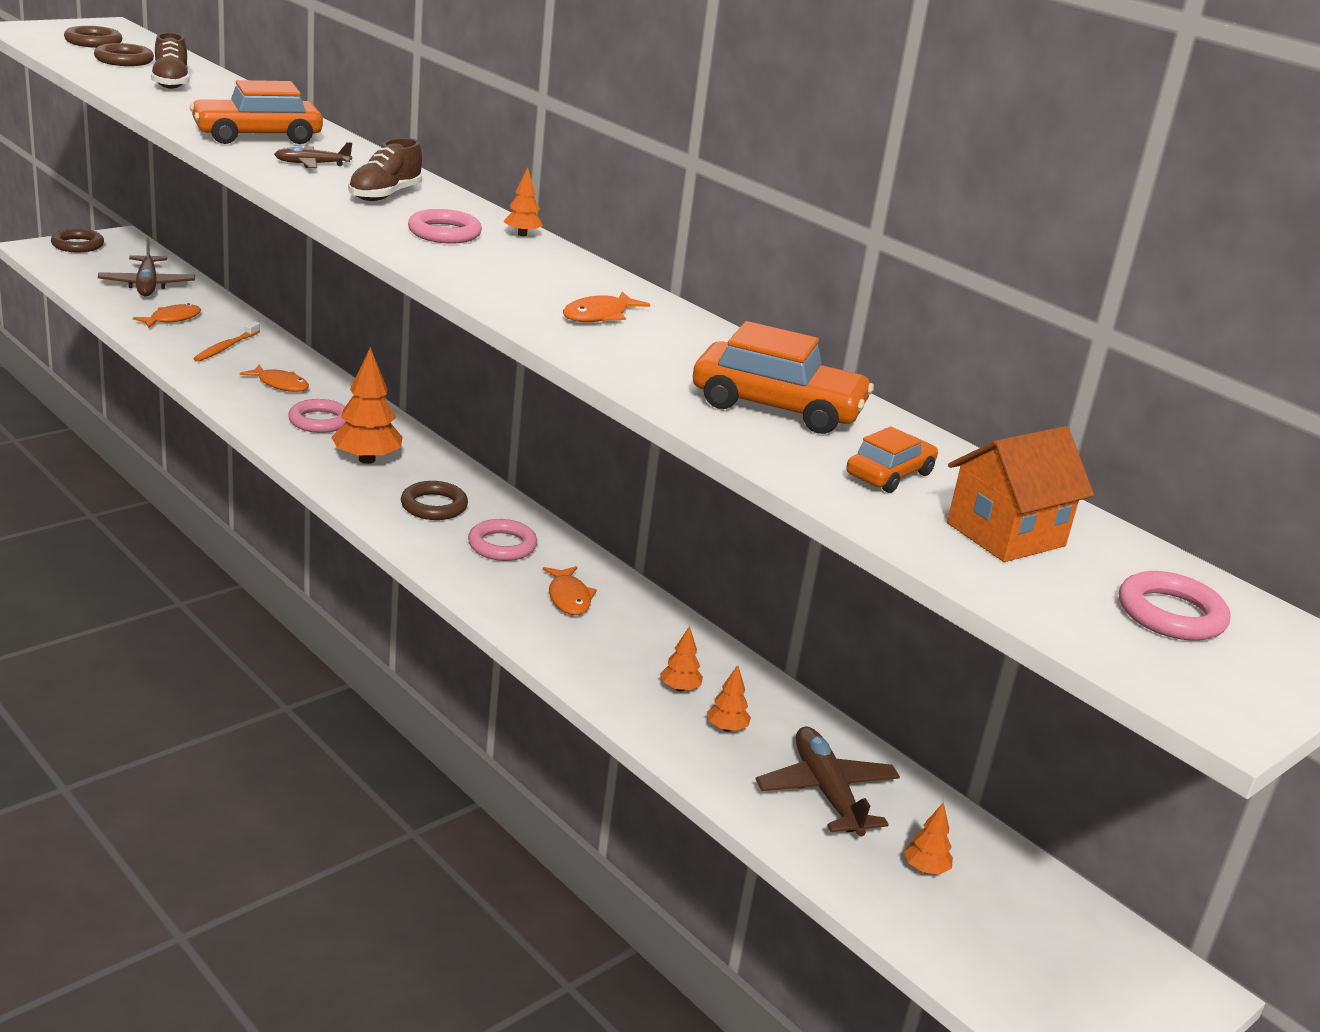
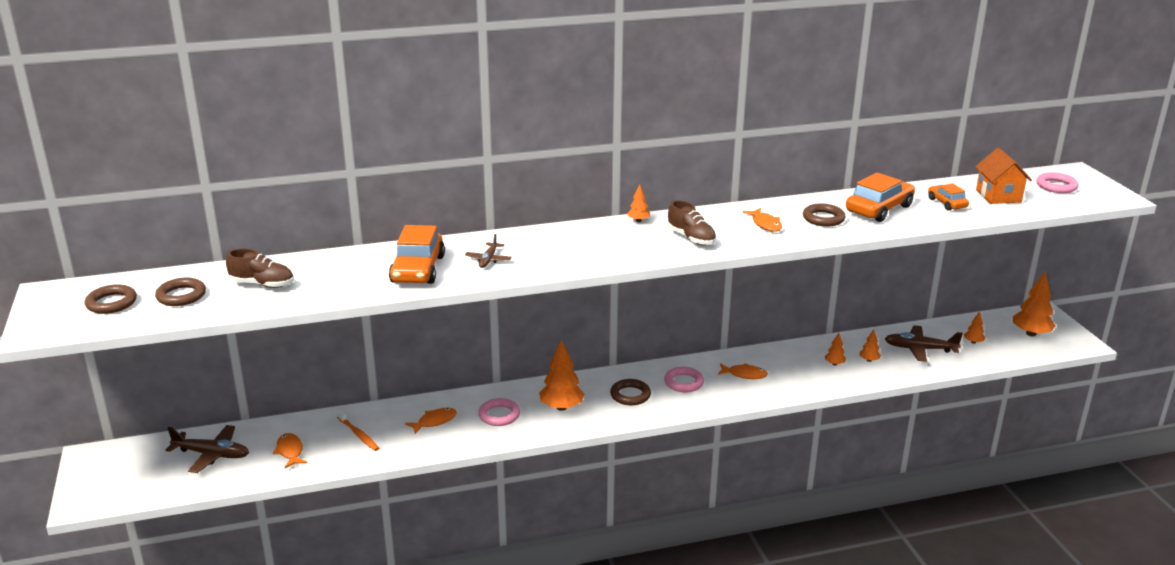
camera: 60 degrees left, 0 degrees up
(77, 245) = (92, 480): brown ring -> brown ring (823, 218)
(385, 195) = (559, 247): brown shoe -> brown shoe (691, 238)
(444, 233) = (632, 241): pink ring -> none
(1053, 965) = (1031, 333): none -> orange tree

